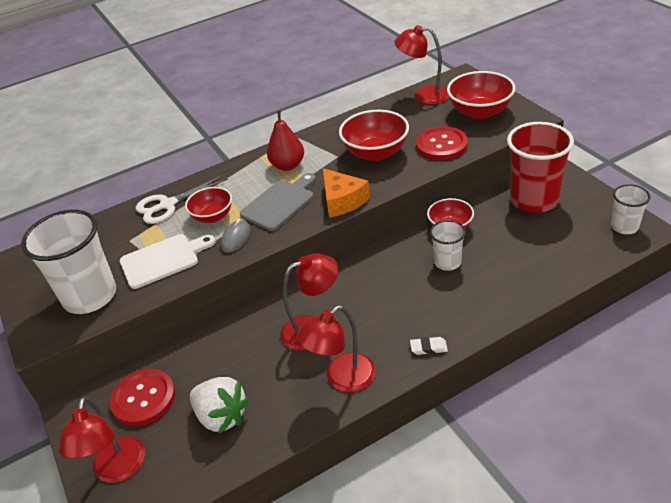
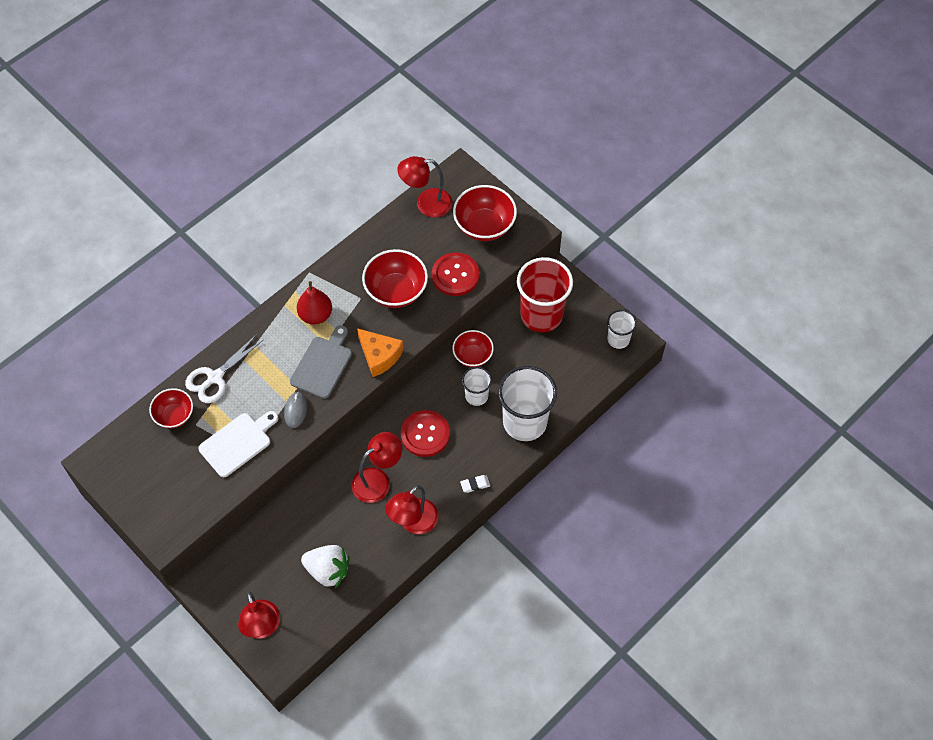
camera: 20 degrees left, 20 degrees up
(90, 296) = (188, 490): white cup -> white cup (524, 422)
(143, 398) = (258, 566): red button -> red button (425, 434)
(213, 216) = (265, 387): red bowl -> red bowl (174, 415)

